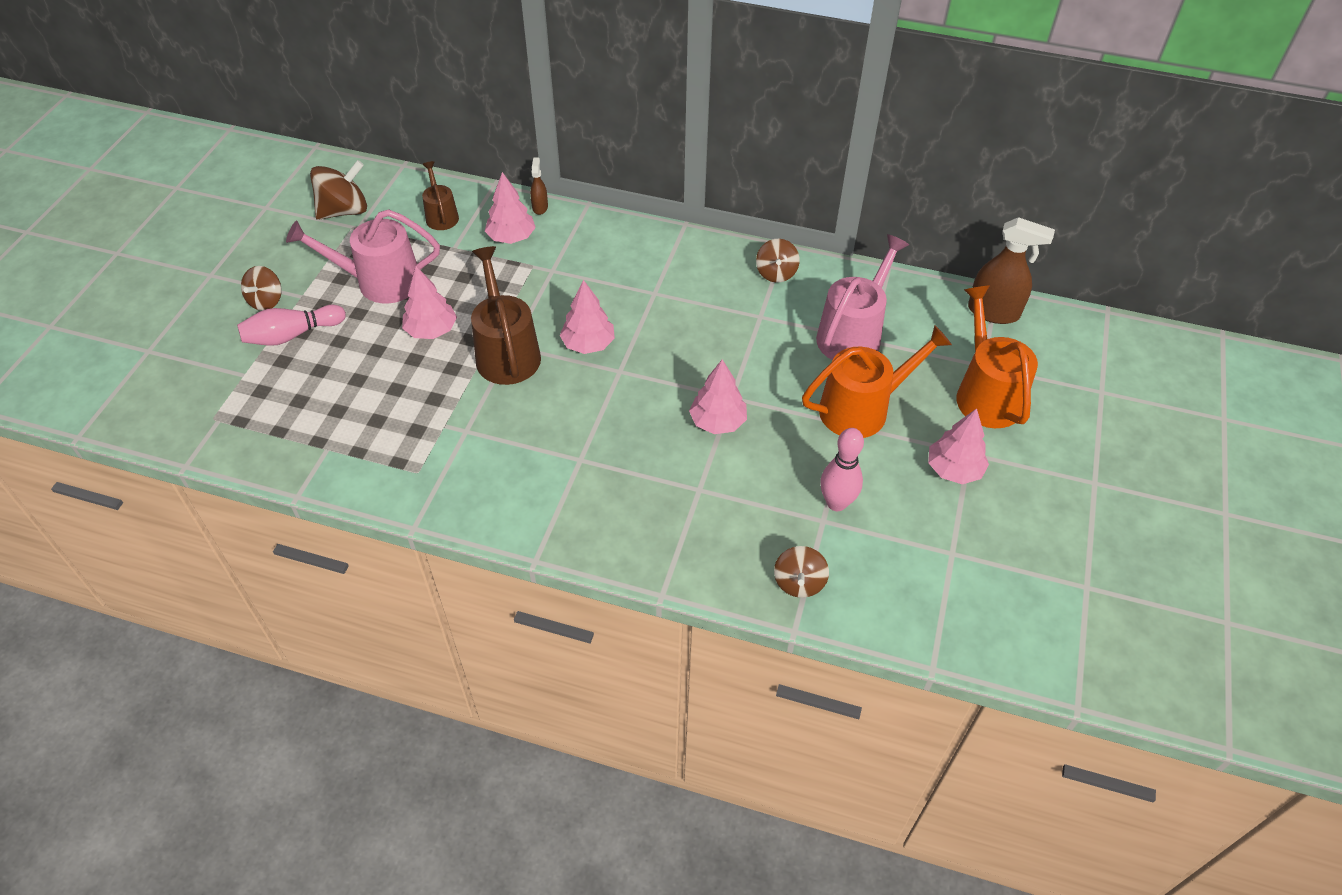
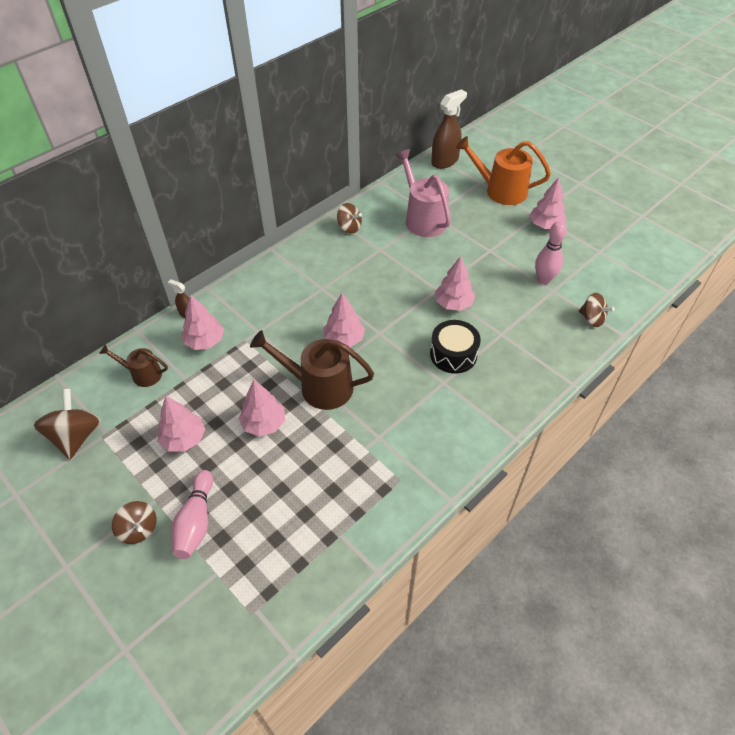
camera: 60 degrees left, 0 degrees up
(380, 282) = (184, 439): pink watering can -> pink tree
(631, 452) = (453, 354): none -> black drum
(862, 409) = (481, 240): orange watering can -> none

